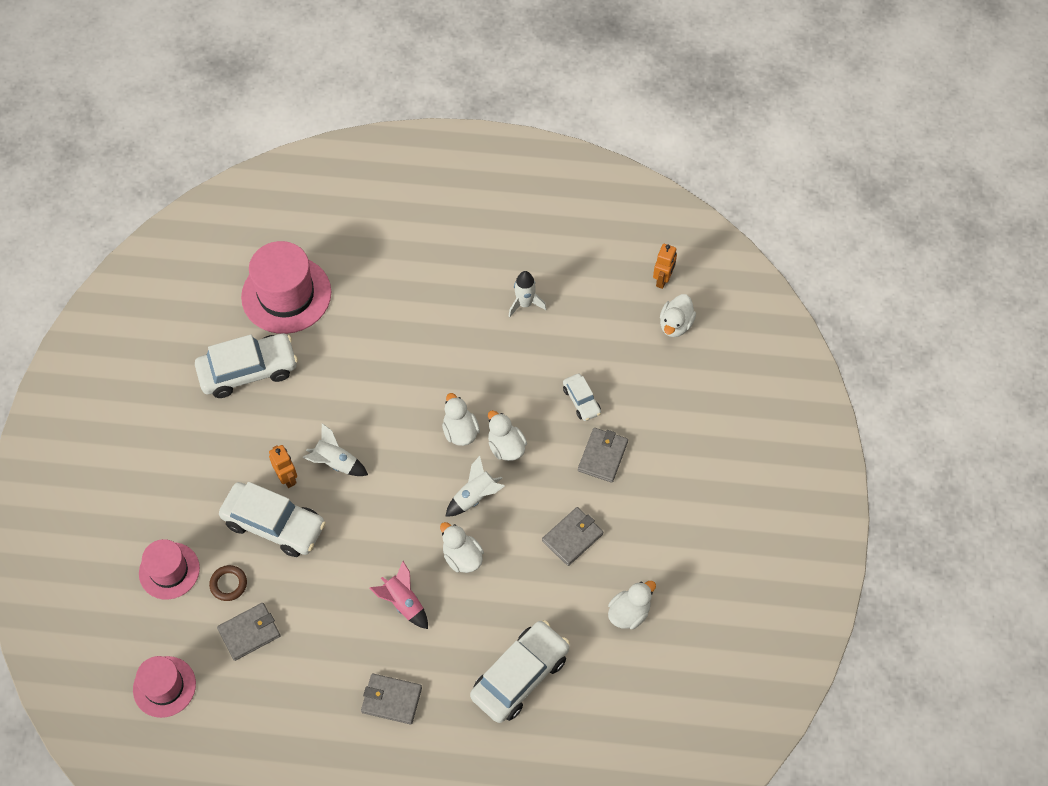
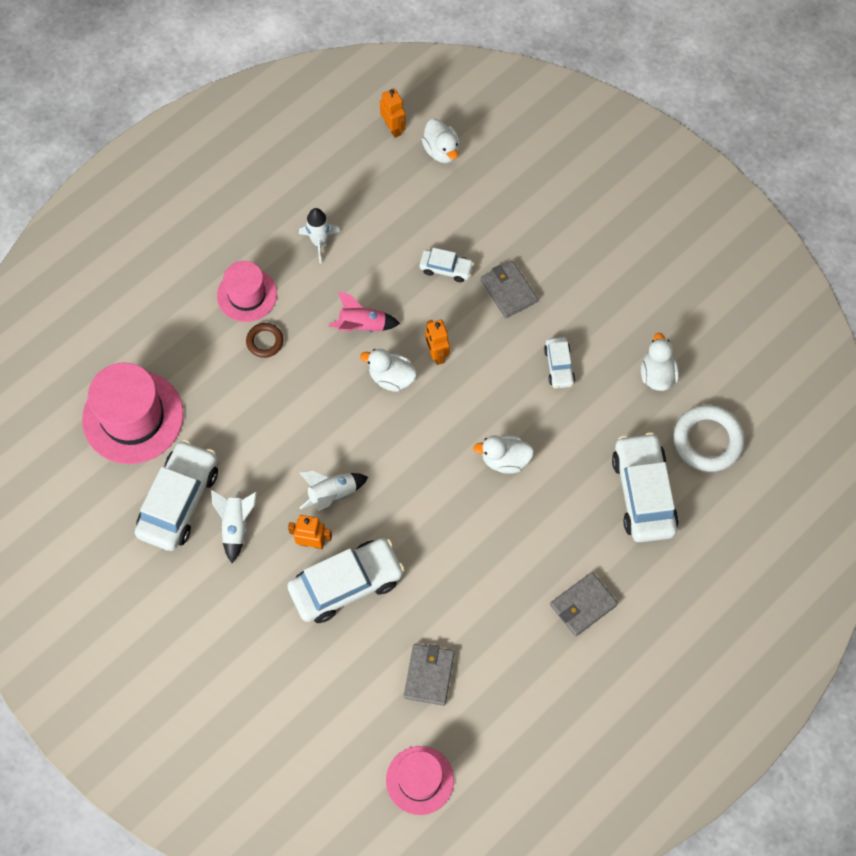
camera: 50 degrees left, 5 degrees up
(169, 571) = (314, 701): pink hat -> pink hat (247, 295)
(228, 584) = (370, 661): brown ring -> brown ring (265, 341)
(403, 602) = (506, 534): pink rocket -> pink rocket (362, 326)
(475, 496) = (460, 410): white rocket -> white rocket (236, 526)
(506, 447) = (436, 354): white duck -> orange robot
(572, 537) = (559, 366): grey wallet -> white car
(606, 691) = (707, 440): none -> white ring

